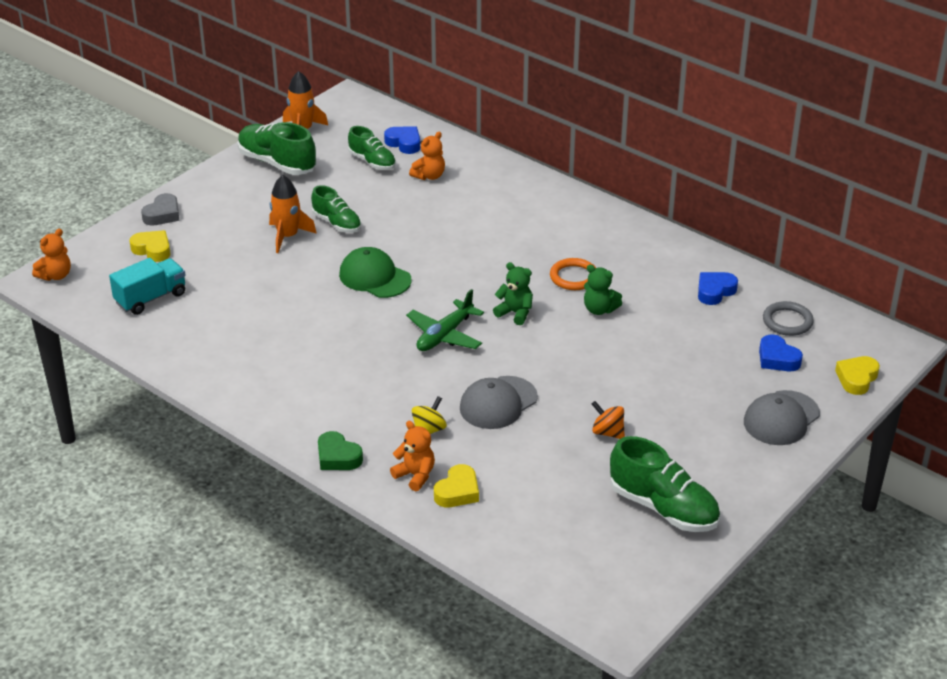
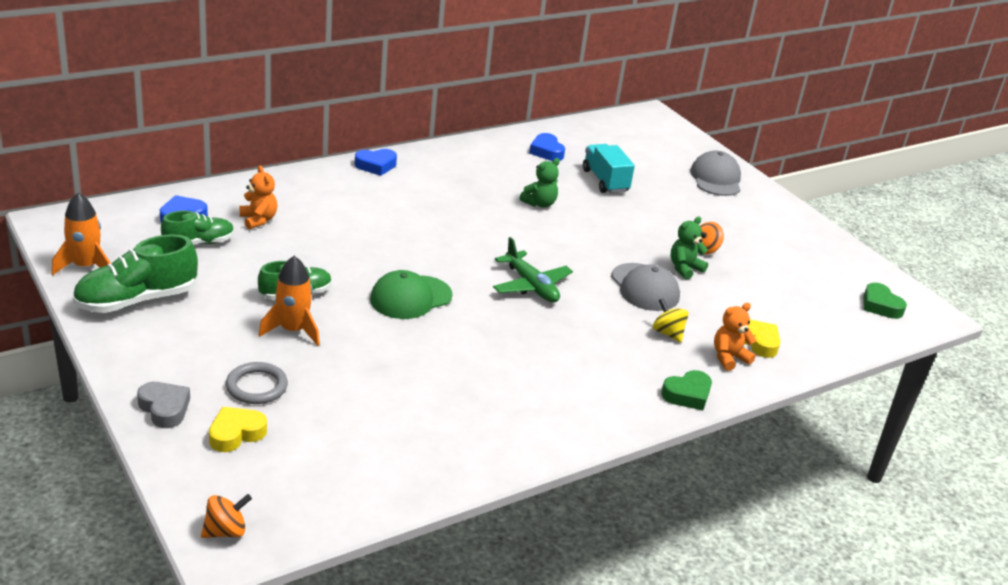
camera: 75 degrees left, 5 degrees down
(55, 275) = (226, 531): orange teddy bear -> orange spinning top
(151, 298) = (339, 457): turquoise truck -> turquoise truck (605, 181)
(515, 313) = (519, 242): green teddy bear -> green teddy bear (684, 268)
(573, 277) = (485, 200): orange ring -> none
(602, 579) = (880, 306): none -> green heart
(663, 508) = (804, 255): green shoe -> none
(777, 358) = (645, 157): blue heart -> blue heart (376, 165)
(781, 418) = (716, 179): grey cap -> grey cap turned 150 degrees counterclockwise
(787, 321) = (602, 139): grey ring -> grey ring (256, 386)
(856, 378) = (682, 139): yellow heart -> none

